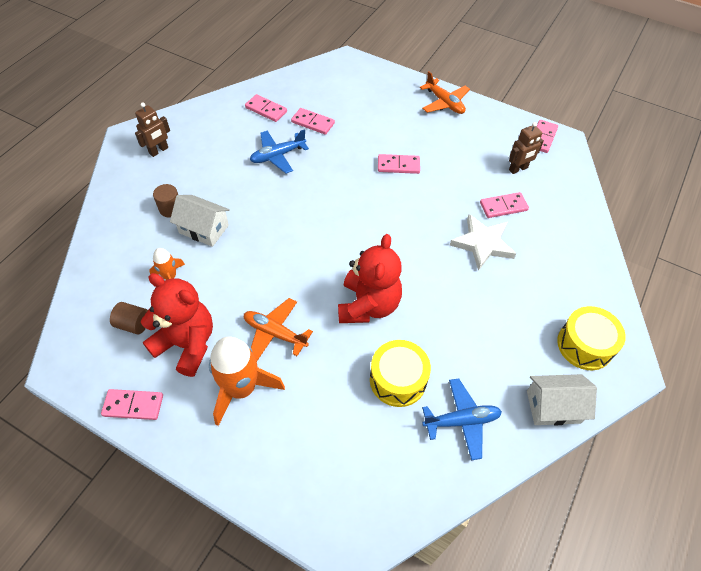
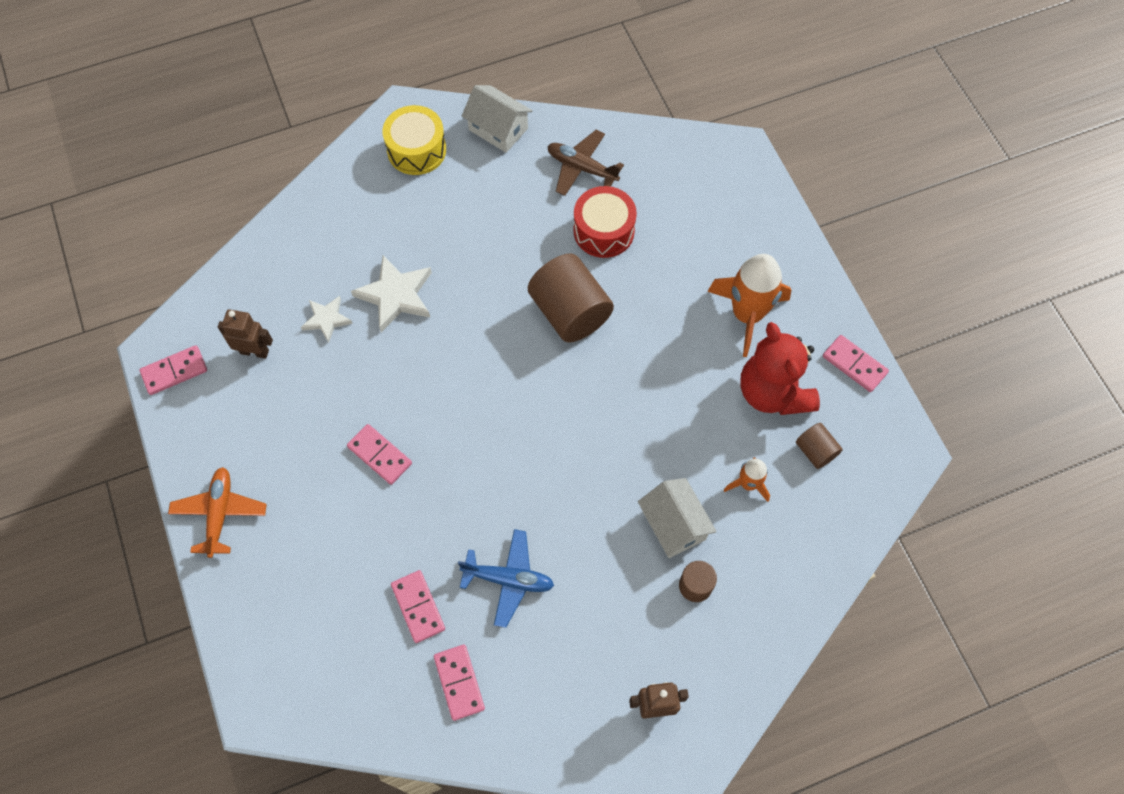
camera: 140 degrees left, 10 degrees up
(275, 333) = (681, 345): orange plane -> none
(368, 305) = (570, 312): red teddy bear -> brown cylinder
(398, 379) = (603, 231): yellow drum -> red drum
(461, 421) = (582, 168): blue plane -> brown plane
(503, 206) = (326, 319): pink domino -> white star

